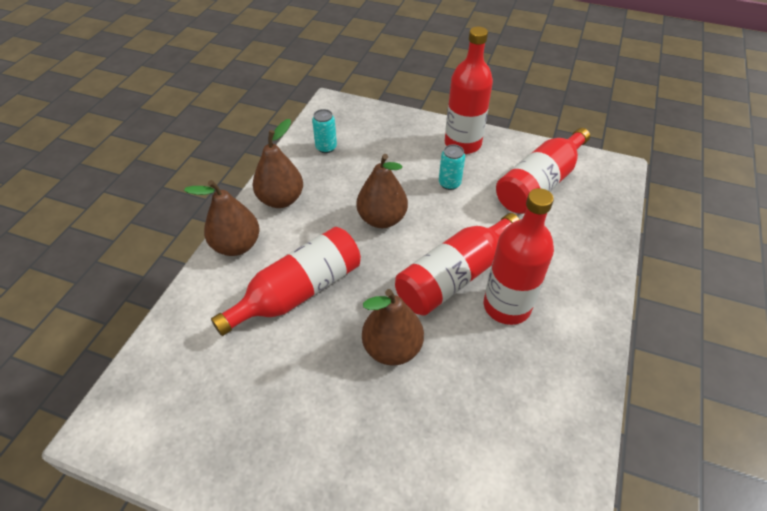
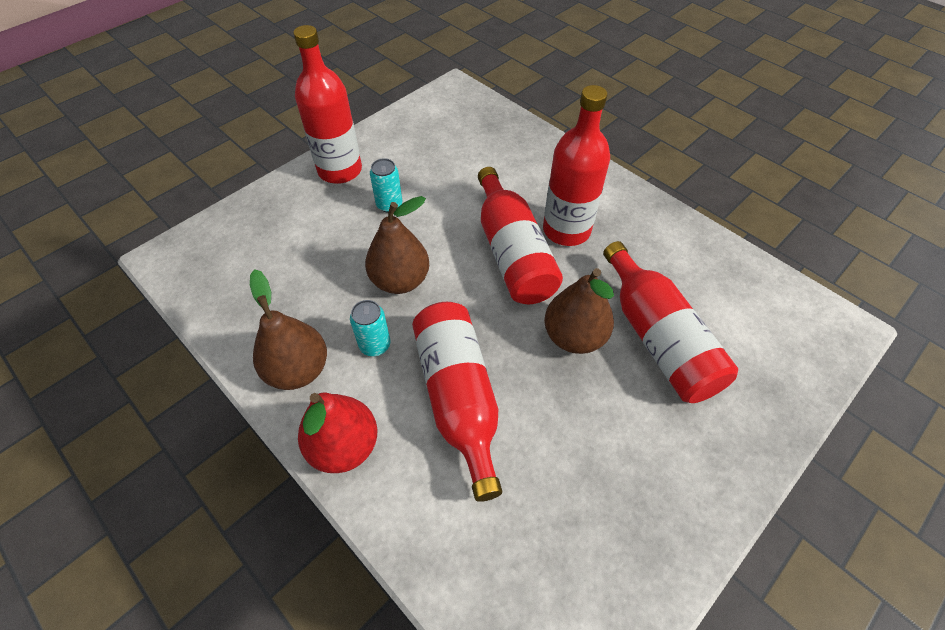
camera: 65 degrees left, 5 degrees up
(236, 245) = (344, 446): brown pear -> red pear
(326, 147) = (243, 291): turquoise can -> turquoise can (375, 345)
(539, 184) = (437, 143): red bottle -> red bottle (657, 338)

